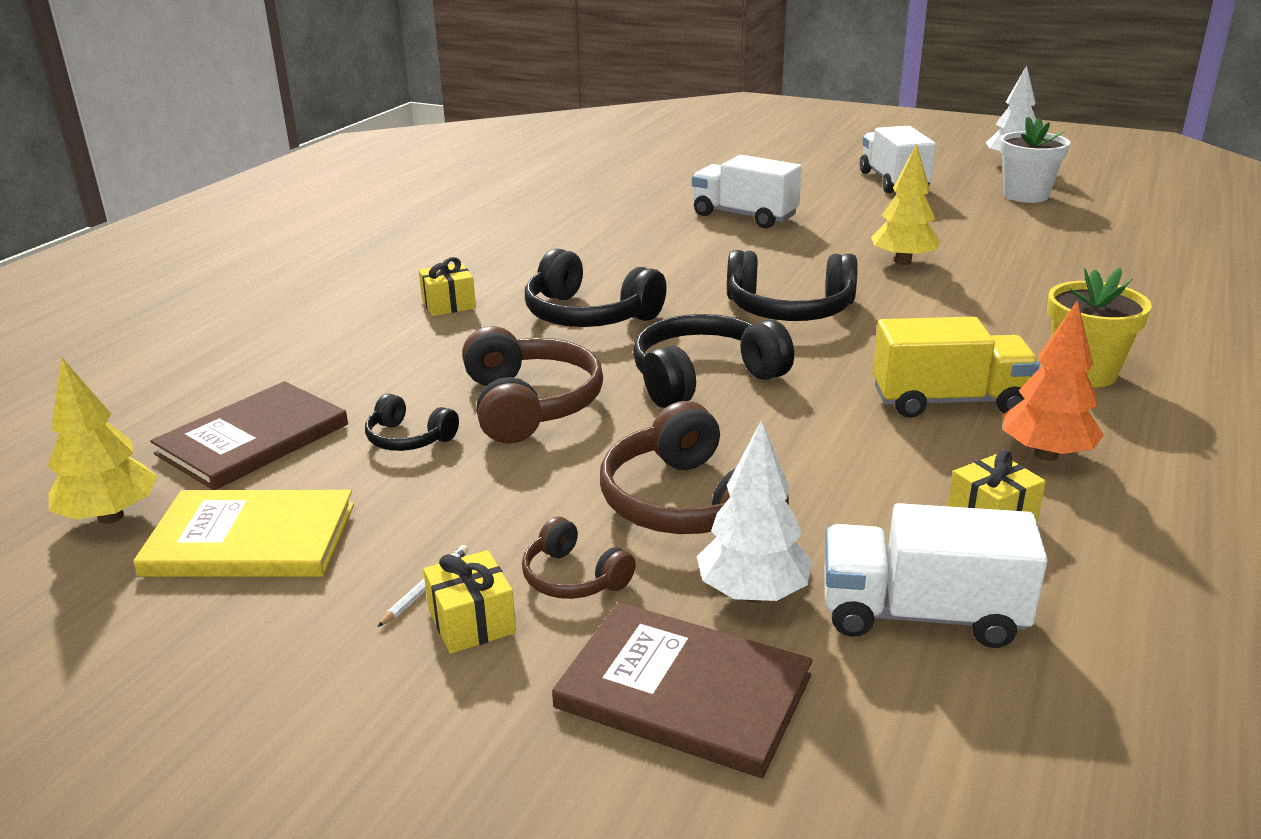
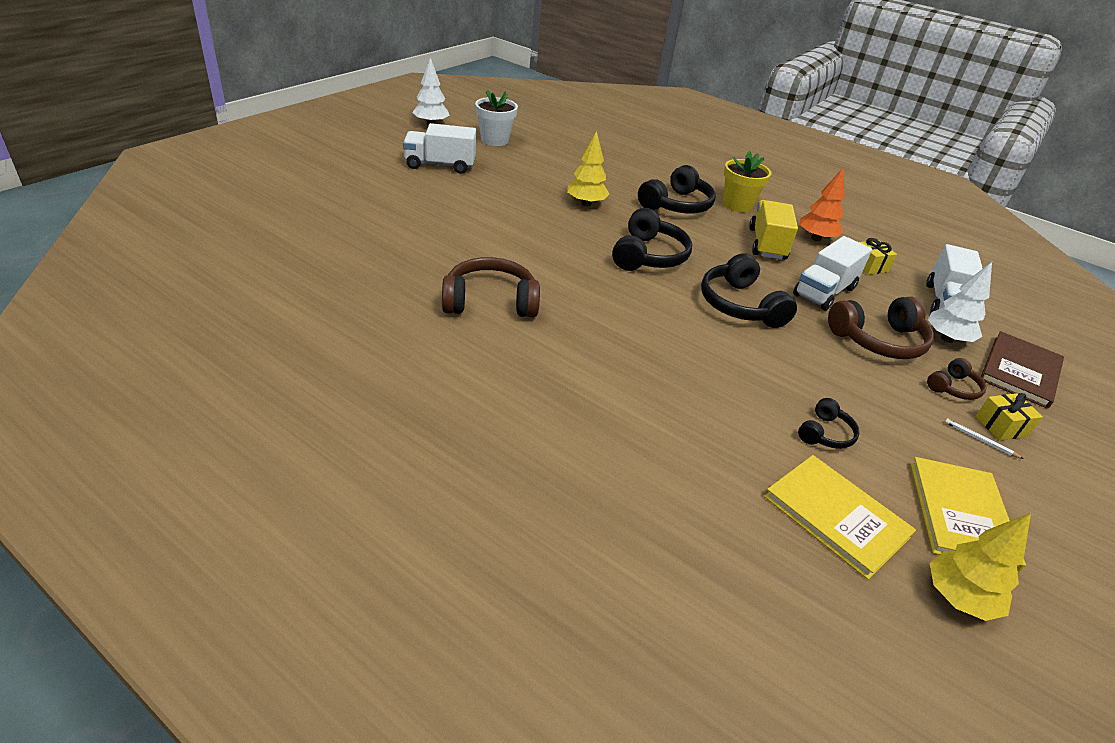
camera: 85 degrees left, 10 degrees up
(253, 439) = (836, 516): brown book -> yellow book
(449, 304) = (603, 393): yellow gift -> none
(528, 405) = (776, 376): brown headphones -> brown headphones (490, 302)
(589, 315) = (640, 329): black headphones -> black headphones (676, 205)
(744, 216) = (475, 230): white truck -> white truck (824, 292)

